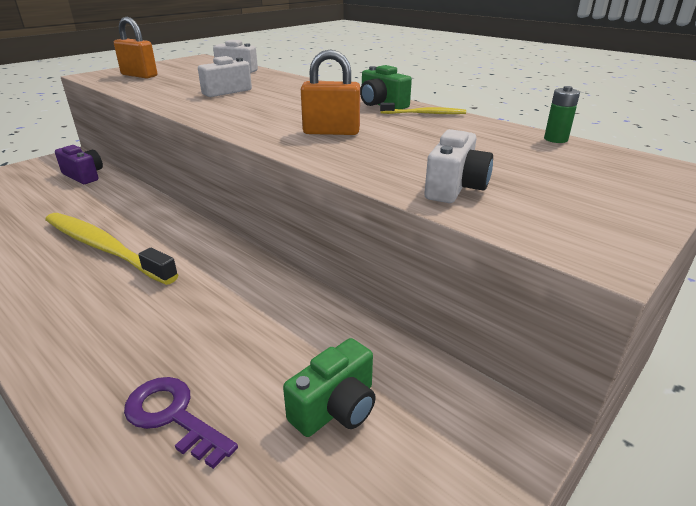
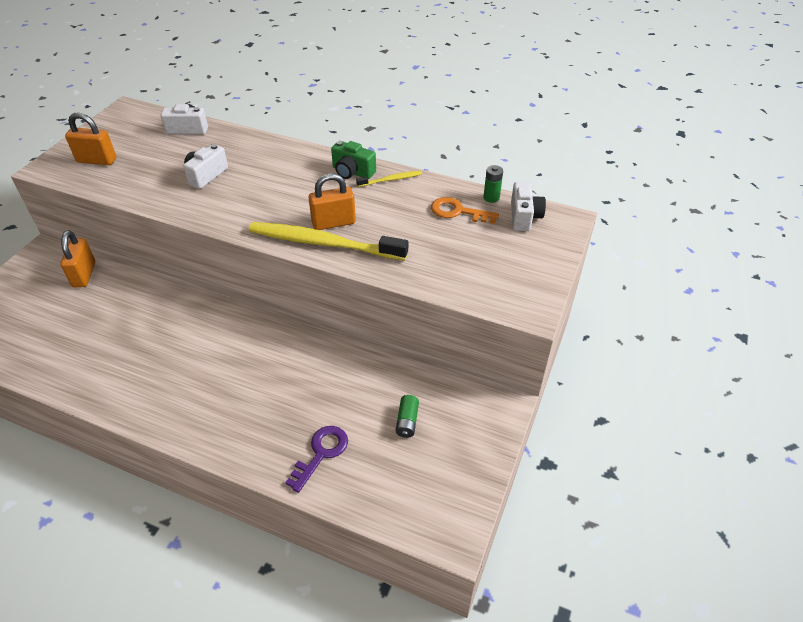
camera: 20 degrees left, 15 degrees up
(84, 176) = (84, 274): purple camera -> orange padlock
(104, 248) = (176, 349): yellow toothbrush -> yellow toothbrush (323, 243)
(173, 416) = (321, 453): purple key -> purple key turned 105 degrees clockwise
(336, 408) = (407, 421): green camera -> green battery
(455, 188) = (442, 271): white camera -> white camera (524, 217)
(502, 144) = (458, 212): none -> orange key

